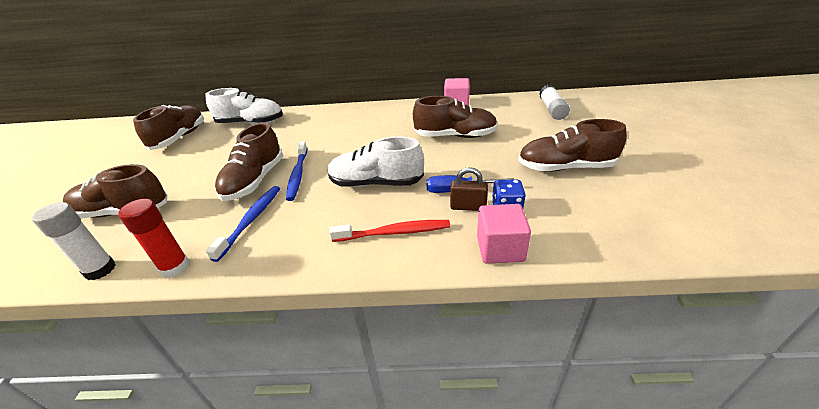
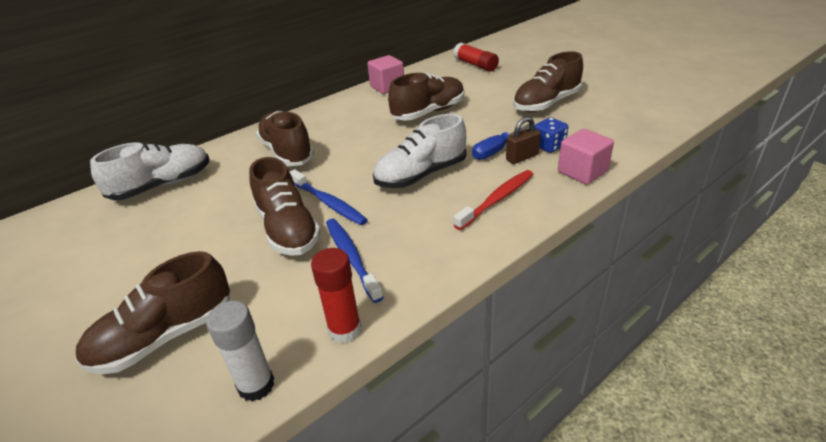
camera: 40 degrees left, 0 degrees up
(179, 138) = (75, 241): brown shoe -> brown shoe (287, 152)
(552, 109) = (475, 65): white glue stick -> red glue stick

